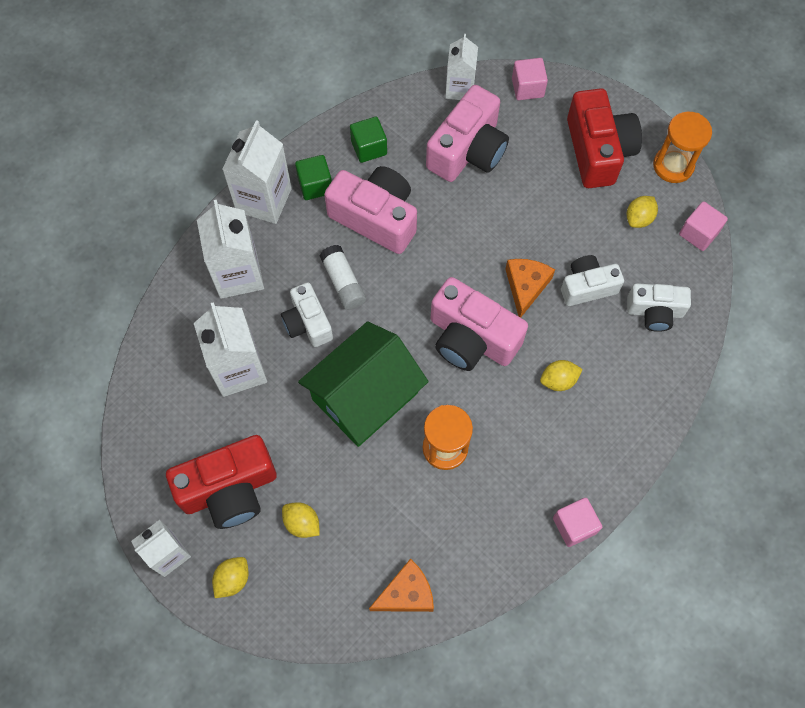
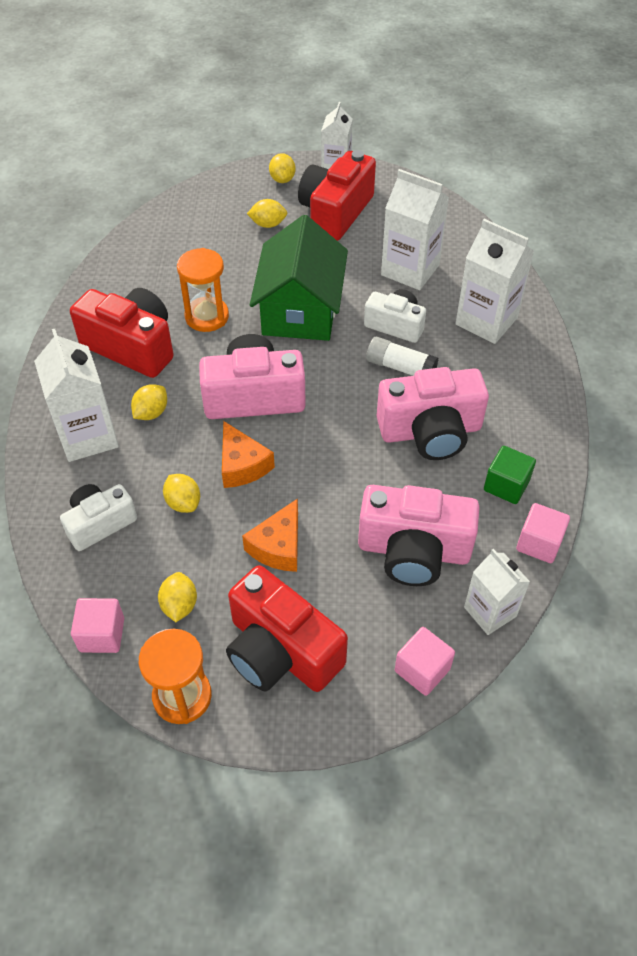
camera: 140 degrees right, 15 degrees down
(264, 200) = (537, 382): white carton -> white carton (88, 436)
(315, 185) = (511, 421): green cube -> none
(406, 593) = (160, 232): orange cheese -> orange cheese (278, 546)
(468, 151) = (413, 550): pink camera -> pink camera turned 75 degrees counterclockwise
(529, 461) = (132, 346): none -> red camera
(574, 525) = (64, 330): pink cube -> pink cube (539, 543)
(587, 287) = (183, 503): white camera -> yellow lemon

